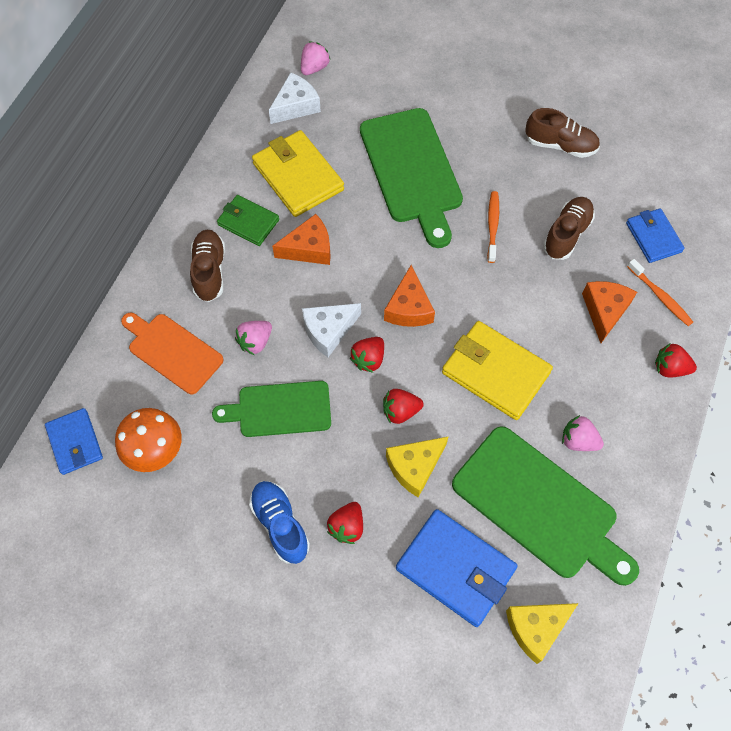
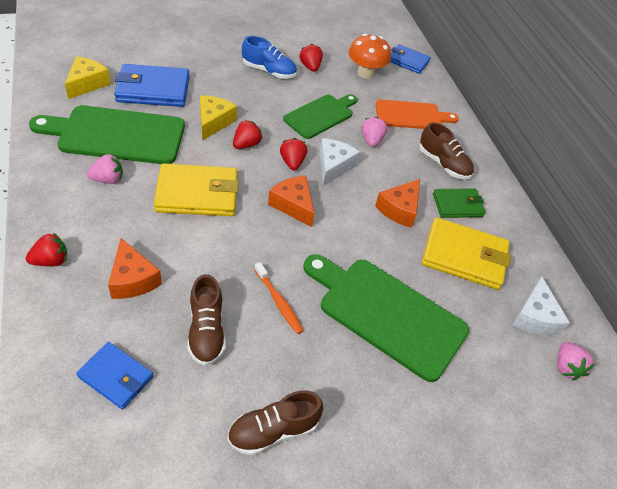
camera: 135 degrees right, 15 degrees down
(347, 527) = (231, 83): red strawberry -> red strawberry (310, 67)
(660, 296) = (84, 319): orange toothbrush -> none

